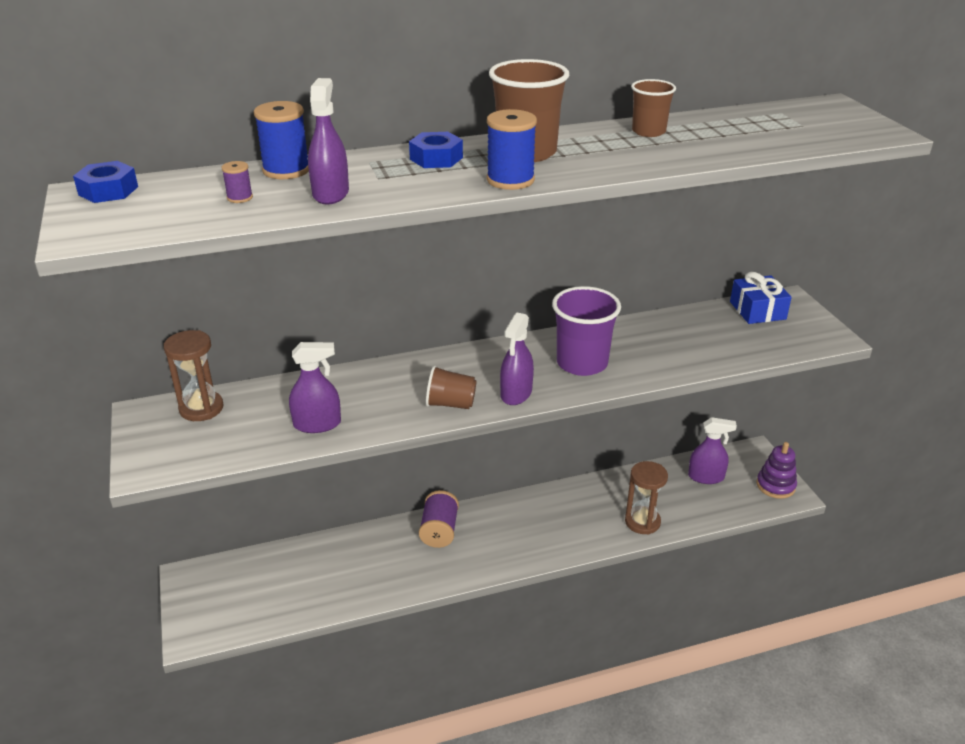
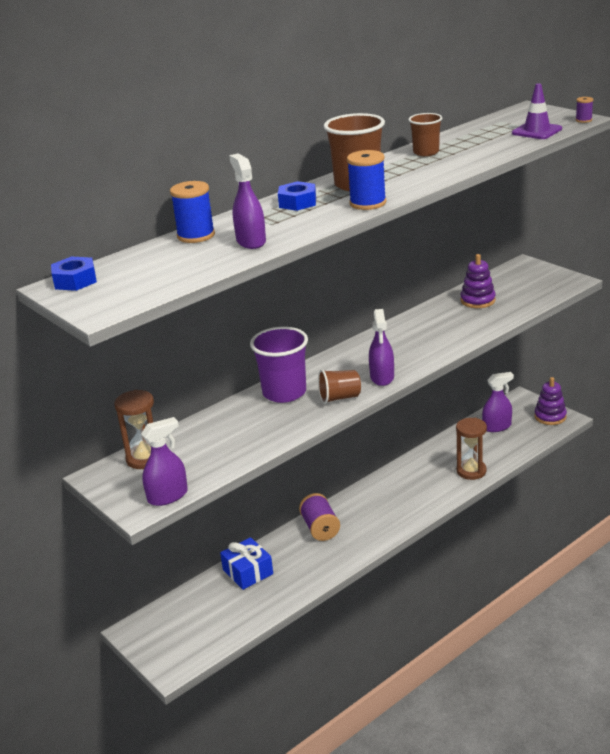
camera: 20 degrees left, 5 degrees down
(240, 198) = (186, 260): purple spool -> purple spool (583, 120)
(317, 424) = (250, 440): purple spray bottle -> purple spray bottle (168, 496)
(582, 363) = (412, 345): purple cup -> purple cup (284, 392)
(699, 330) = (478, 300): none -> purple stacking toy
(757, 310) = (508, 277): blue gift -> blue gift (248, 572)
(812, 136) = (536, 131): none -> purple traffic cone

